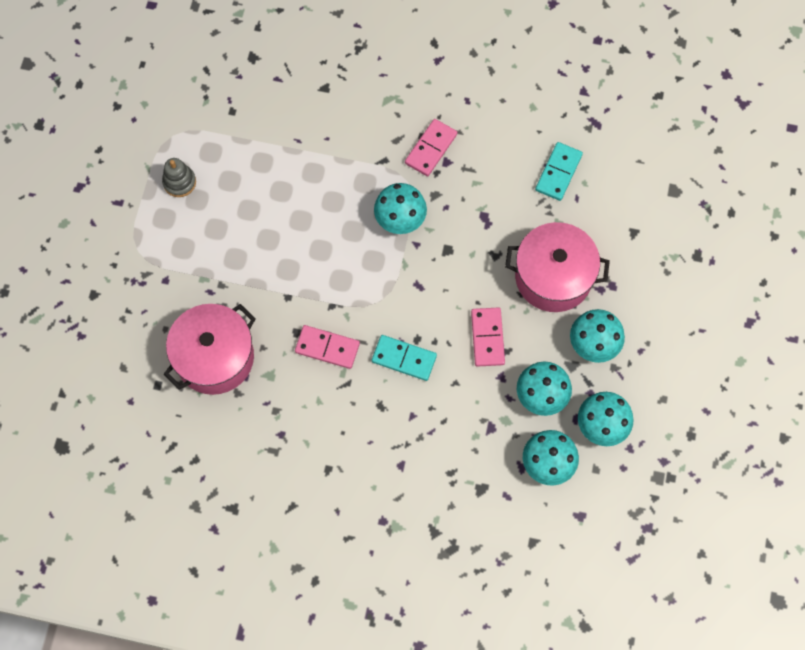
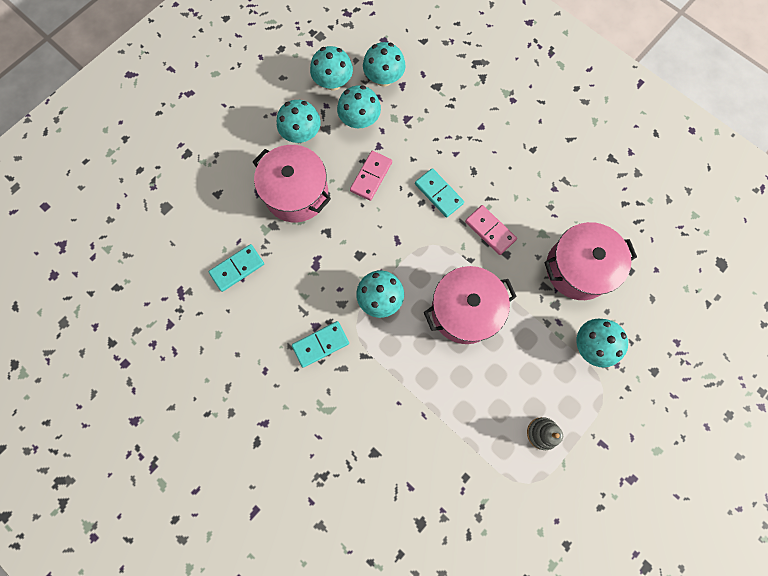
camera: 150 degrees left, 5 degrees up
(167, 286) = (591, 345): none -> turquoise mushroom
(310, 252) = (465, 310): none -> pink pot
(430, 149) = (320, 344): pink domino -> turquoise domino

